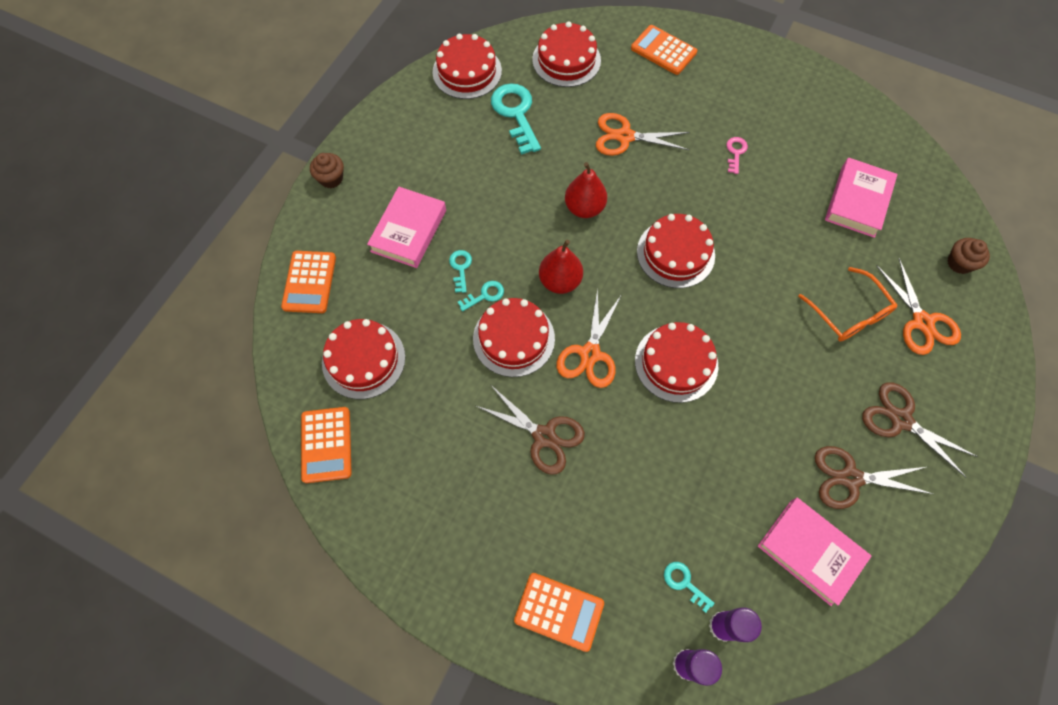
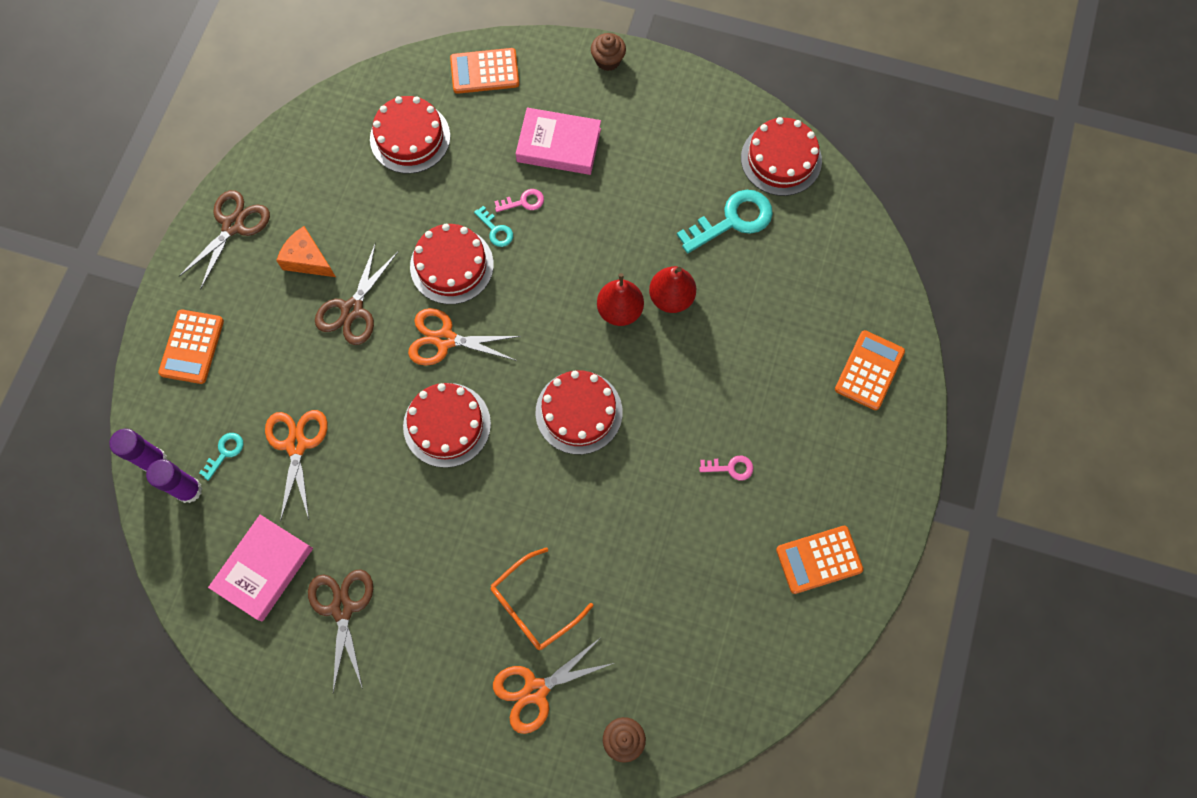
camera: 80 degrees right, 5 degrees up
(326, 445) = (323, 127): orange calculator -> orange calculator (819, 560)
(460, 268) = (523, 202): turquoise key -> pink key
(479, 476) = (307, 259): none -> orange cheese
(560, 281) = (524, 299): red pear -> red pear (671, 298)
(566, 60) = (825, 262): red cake -> none
(625, 136) = (726, 341): orange scissors -> orange scissors (296, 445)
(857, 201) = (689, 616): pink book -> none
(901, 420) = (412, 662): brown scissors -> brown scissors (233, 225)

